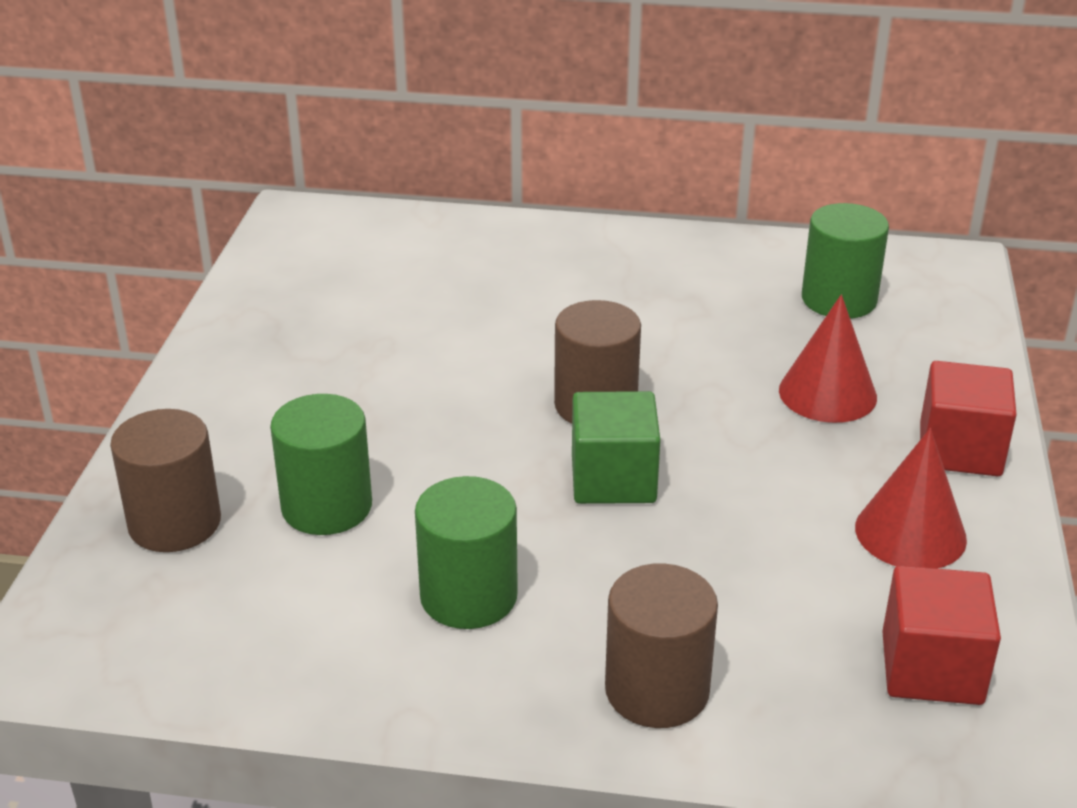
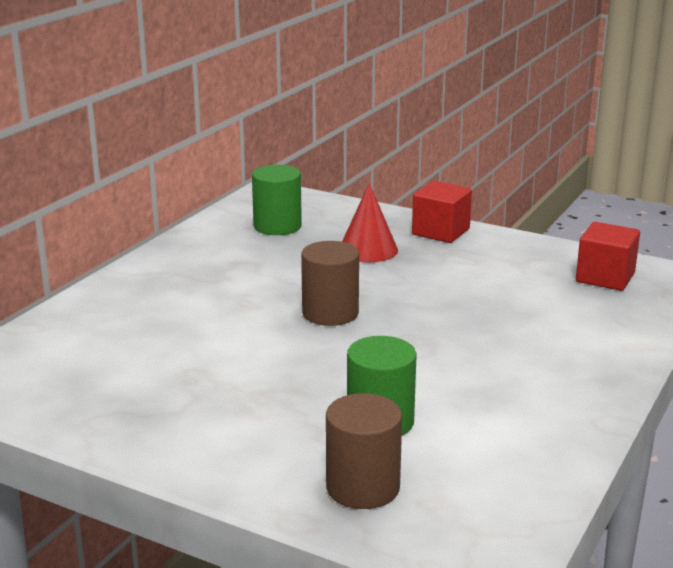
camera: 70 degrees left, 10 degrees down
(468, 596) = (499, 385): green cylinder -> none
(613, 479) = (410, 322): green cube -> none
(657, 690) = (600, 345): brown cylinder -> none
(910, 533) = (502, 258): red cone -> none

